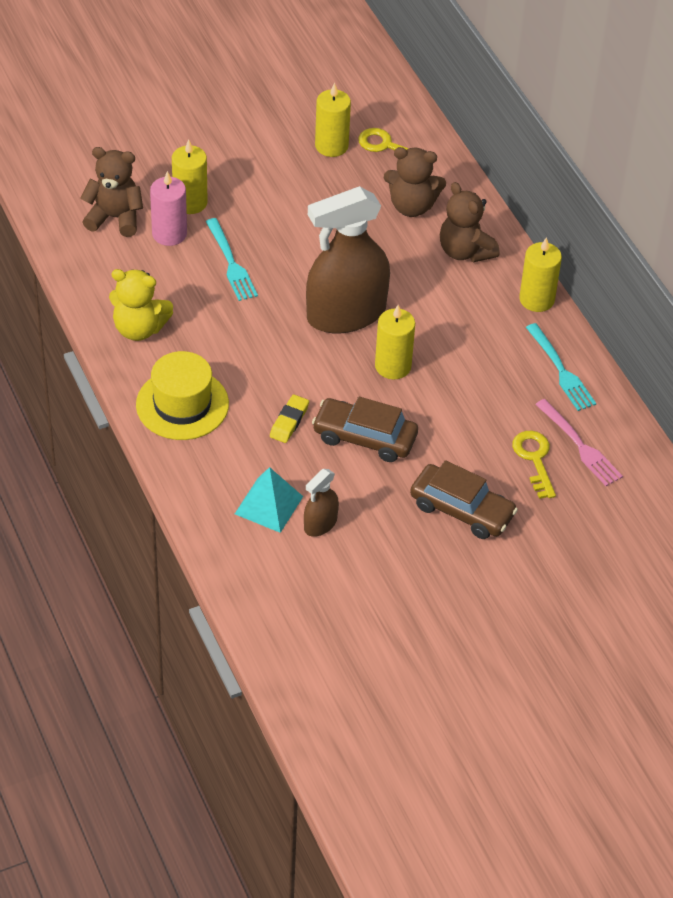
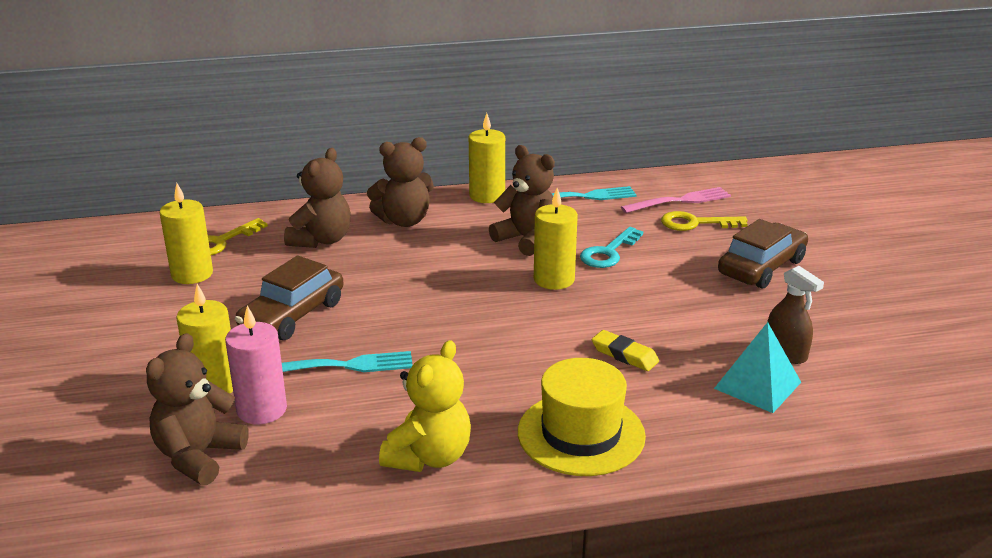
camera: 75 degrees left, 20 degrees down
(346, 314) = (465, 297): brown spray bottle -> none
(364, 437) = (656, 309): brown car -> brown car (292, 315)
(453, 399) = (609, 252): none -> turquoise key
(459, 339) = (527, 239): none -> brown teddy bear

